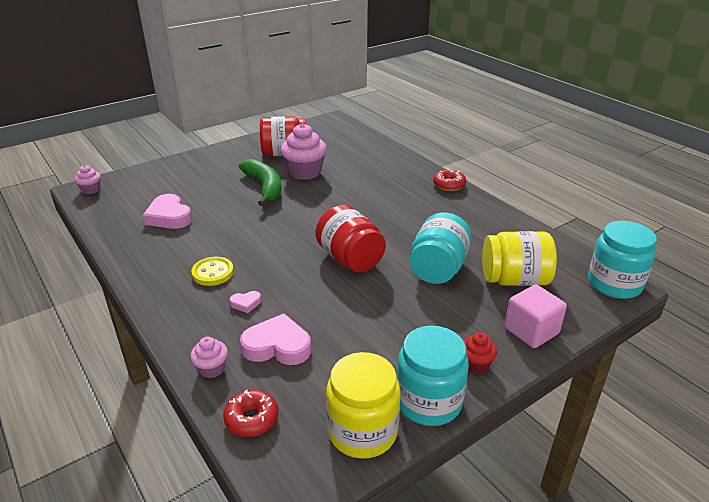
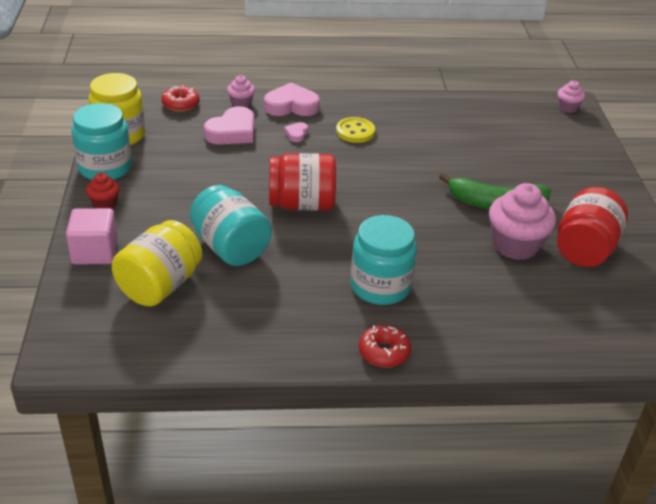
camera: 120 degrees right, 5 degrees up
(169, 216) = (475, 134): pink heart -> pink heart (291, 106)
(614, 284) = (70, 352): turquoise jar -> turquoise jar (380, 286)

